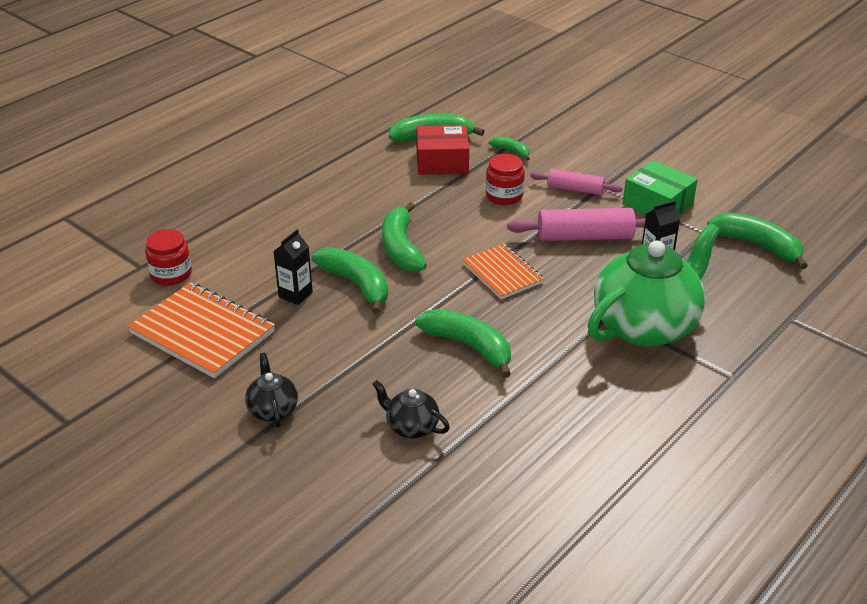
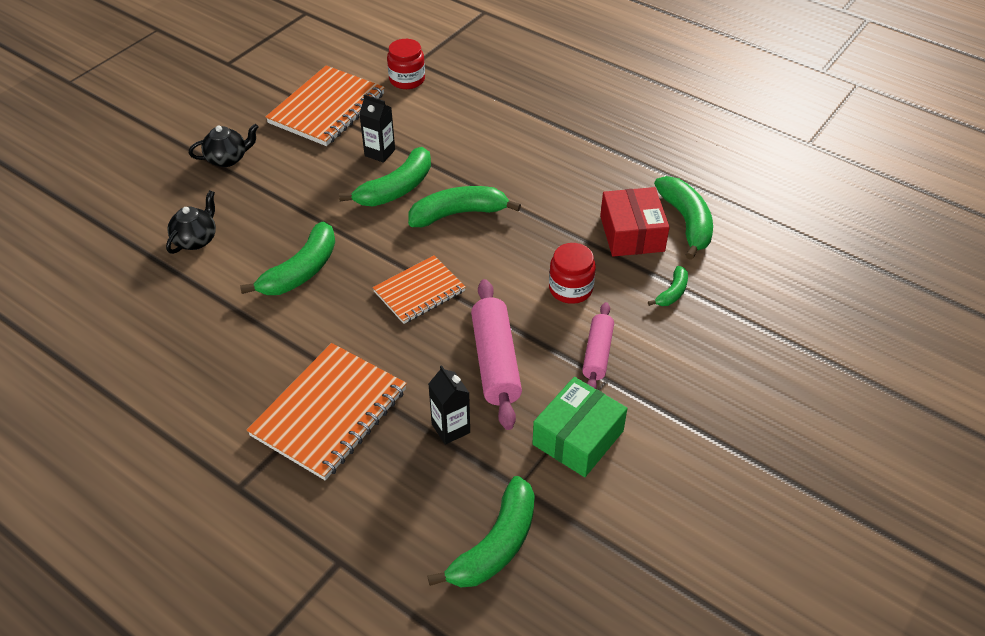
camera: 85 degrees right, 10 degrees up
(646, 325) = (330, 413): green teapot -> orange notebook

